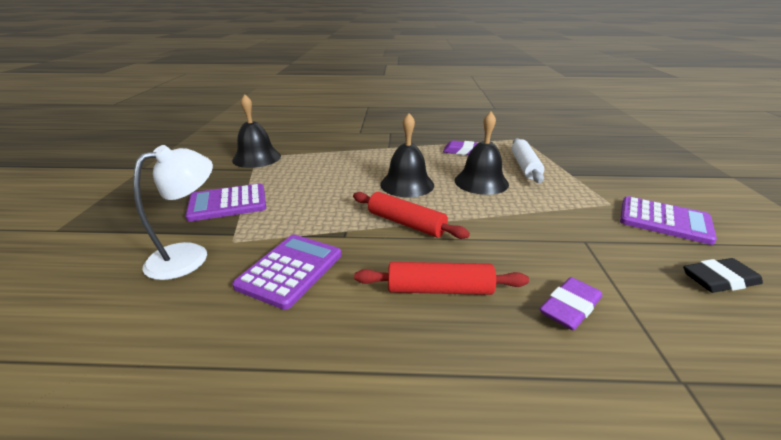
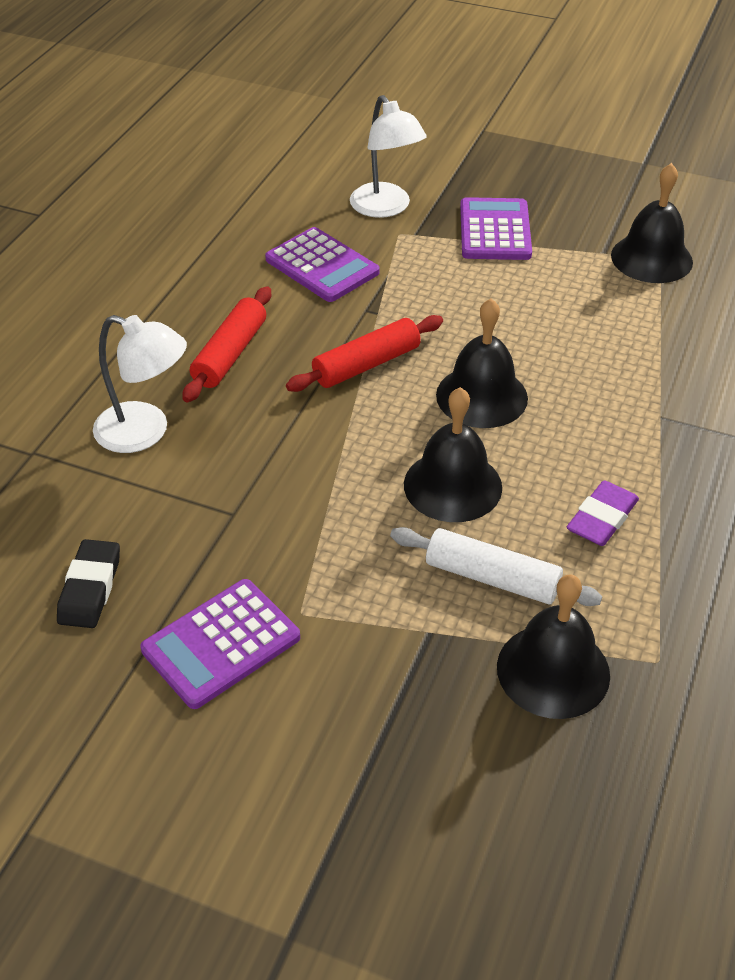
camera: 110 degrees right, 15 degrees up
(552, 152) = (553, 670): none -> black bell
(570, 308) = (145, 432): purple eraser -> white lamp

